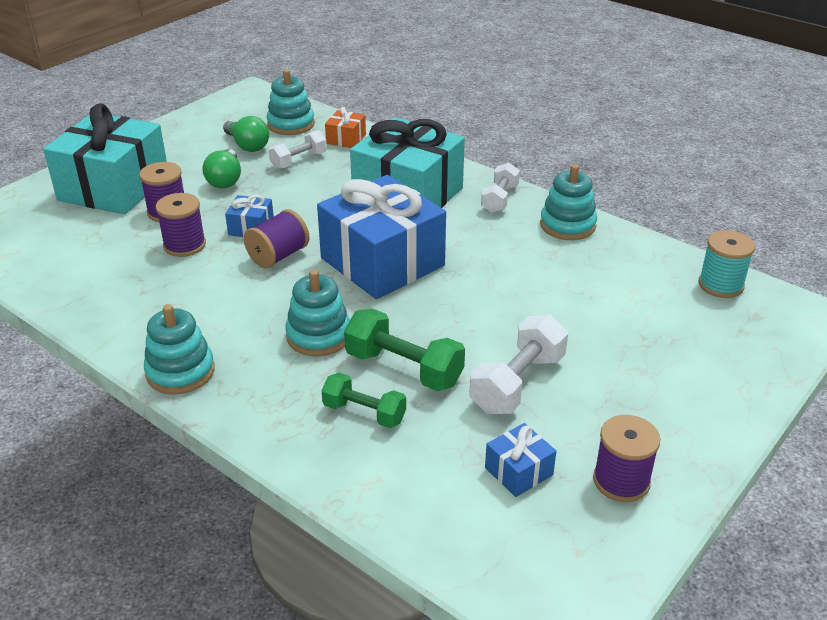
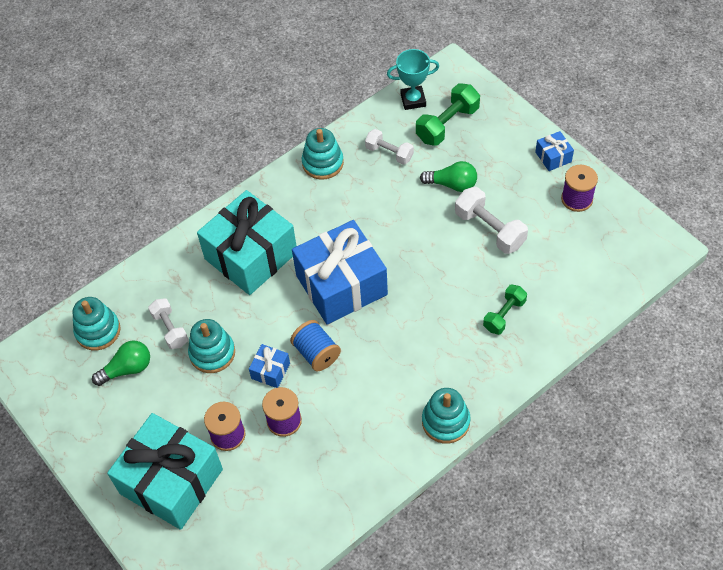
camera: 75 degrees left, 20 degrees up
(225, 180) = (185, 388): green light bulb -> green light bulb (452, 184)
(278, 256) = (316, 353): purple spool -> blue spool
(318, 336) = (422, 334): turquoise stacking toy -> turquoise stacking toy (212, 353)
(346, 139) = (142, 289): orange gift -> none
(404, 368) = (465, 288): green dumbbell -> green dumbbell (447, 124)
(499, 199) = (275, 196): white dumbbell -> white dumbbell (389, 153)
(518, 471) = (564, 244): blue gift -> blue gift (553, 157)
(720, 285) = (413, 100): turquoise spool -> turquoise trophy

